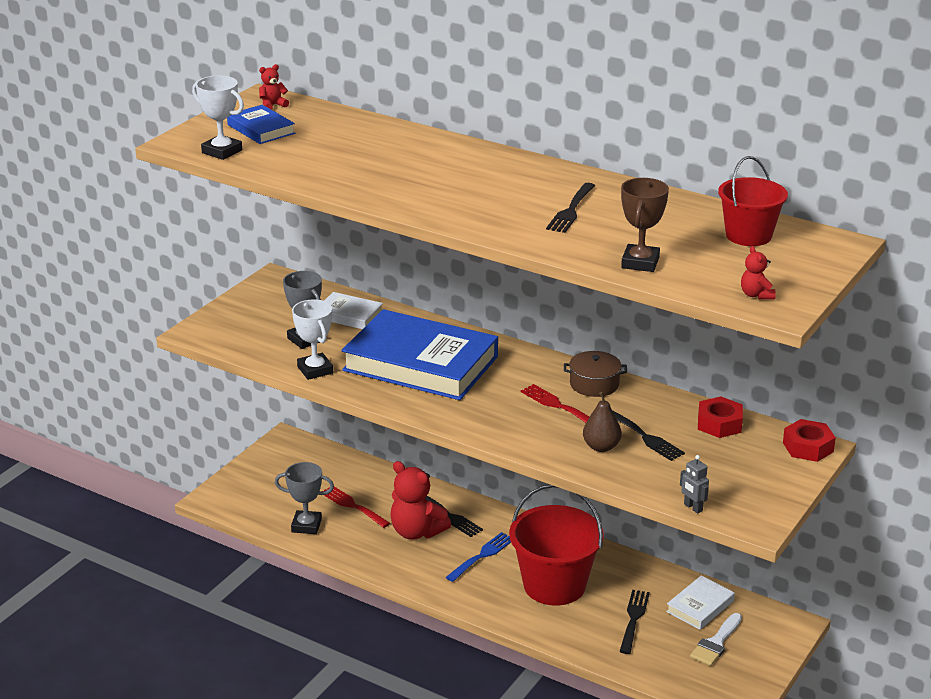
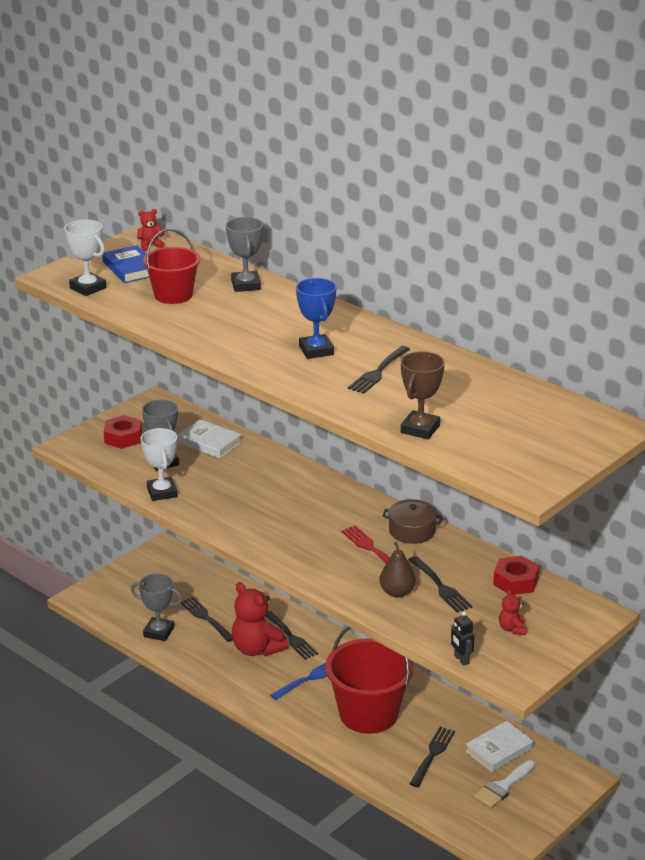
camera: 10 degrees right, 0 degrees up
(353, 506) = (206, 618): red fork -> black fork
(392, 136) = (246, 285): none -> grey trophy
(420, 363) = (259, 495): blue book -> none
(496, 195) = (316, 350): none -> blue trophy
(693, 508) = (461, 659): grey robot -> black robot
(748, 235) = (533, 411): red bucket -> red bucket (173, 295)
(756, 295) = (514, 471): red teddy bear -> red teddy bear (512, 629)
(808, 447) = (591, 613): red nut -> red nut (123, 437)

